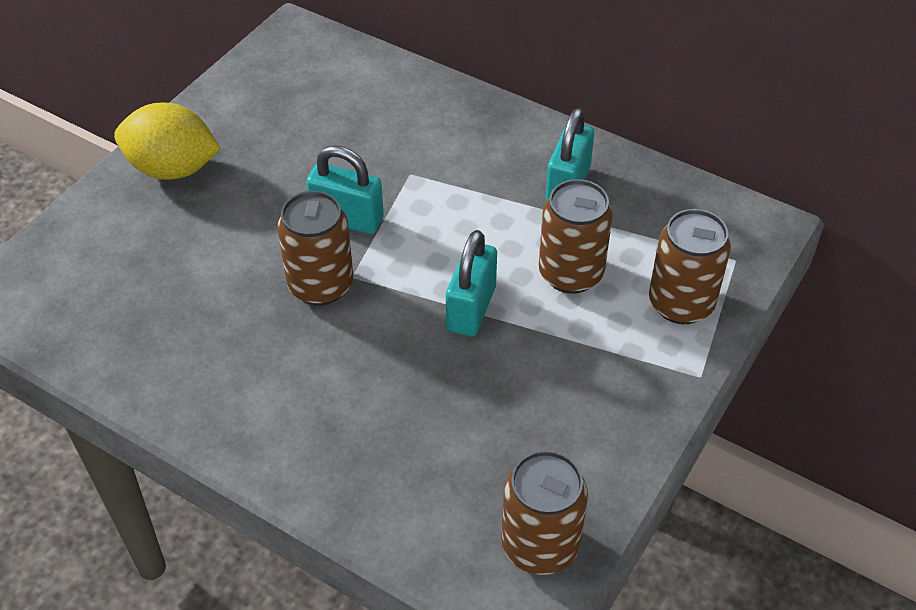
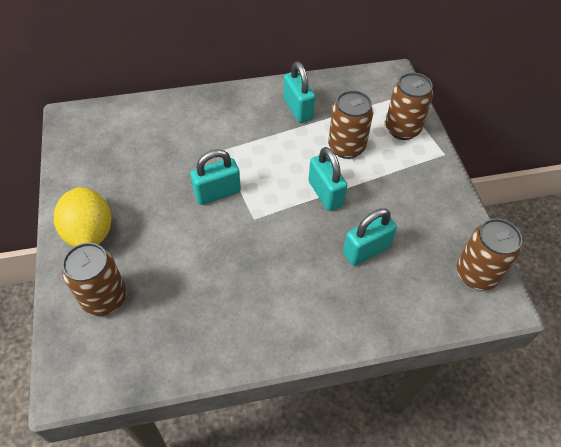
camera: 45 degrees left, 5 degrees up
(173, 169) = (90, 232): yellow lemon -> yellow lemon turned 75 degrees counterclockwise
(320, 285) = (244, 234): brown can -> brown can (104, 298)
(436, 408) = (366, 250): none -> turquoise padlock

